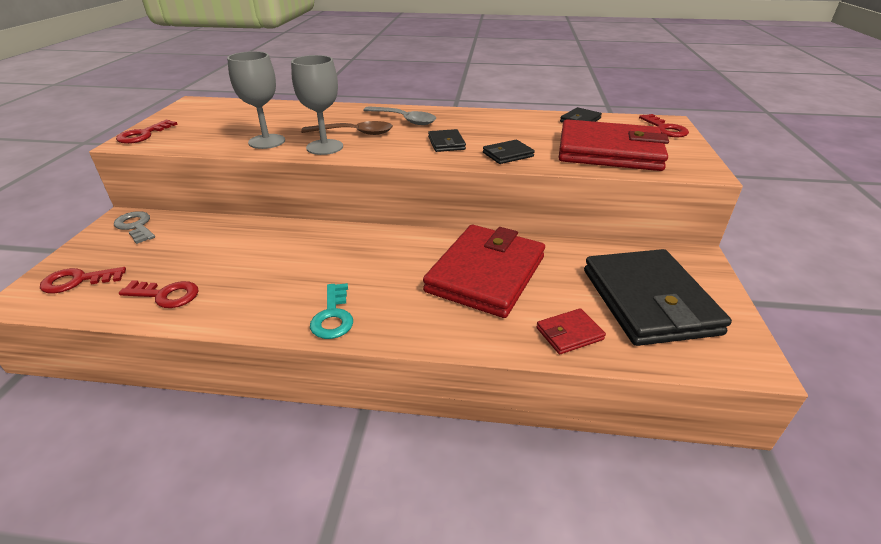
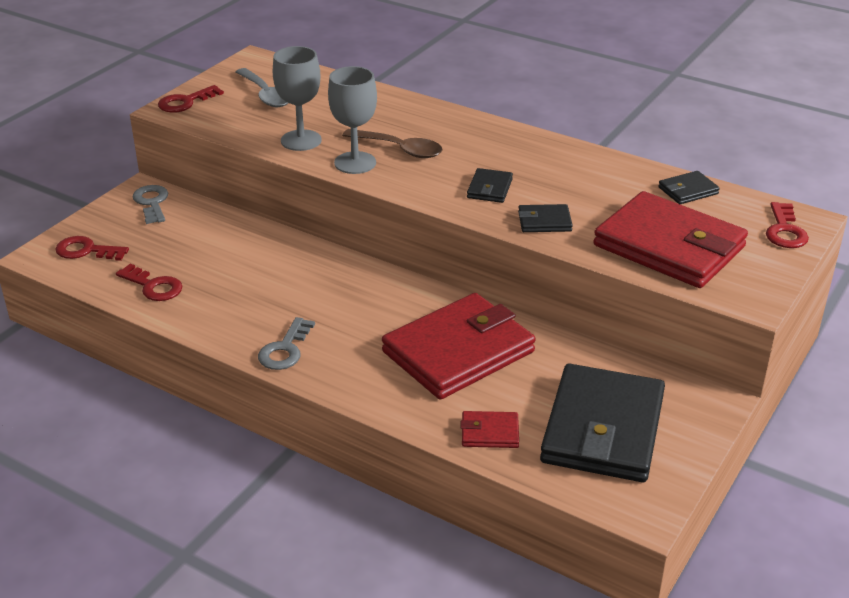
camera: 25 degrees right, 0 degrees up
(333, 316) = (285, 349): turquoise key -> grey key
(404, 120) = (470, 141): grey spoon -> grey spoon (266, 95)

